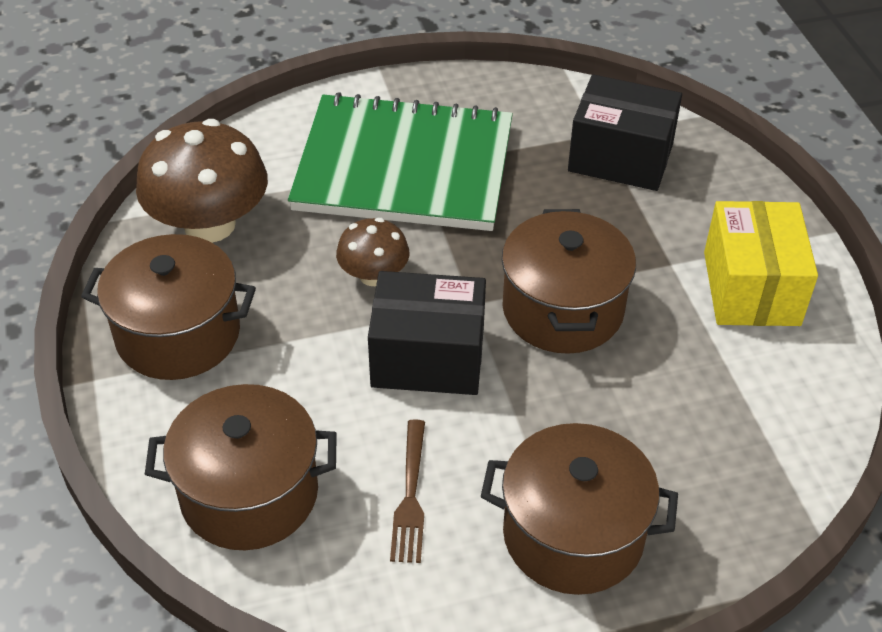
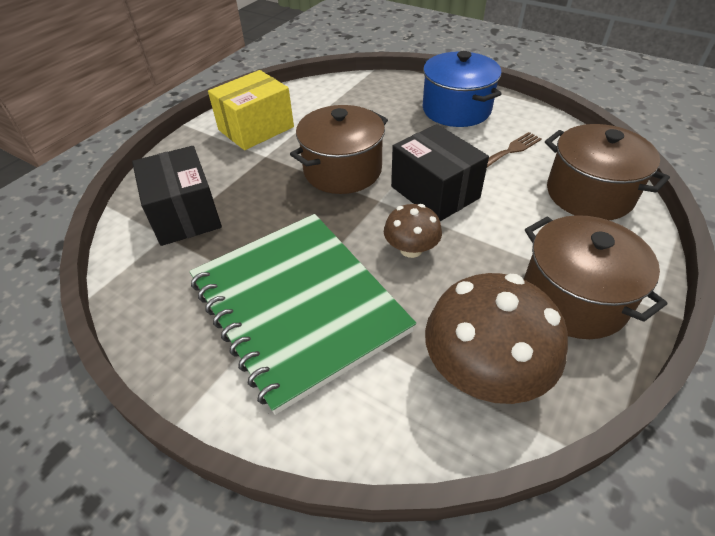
camera: 130 degrees left, 0 degrees up
(573, 535) = (456, 109): brown pot -> blue pot

